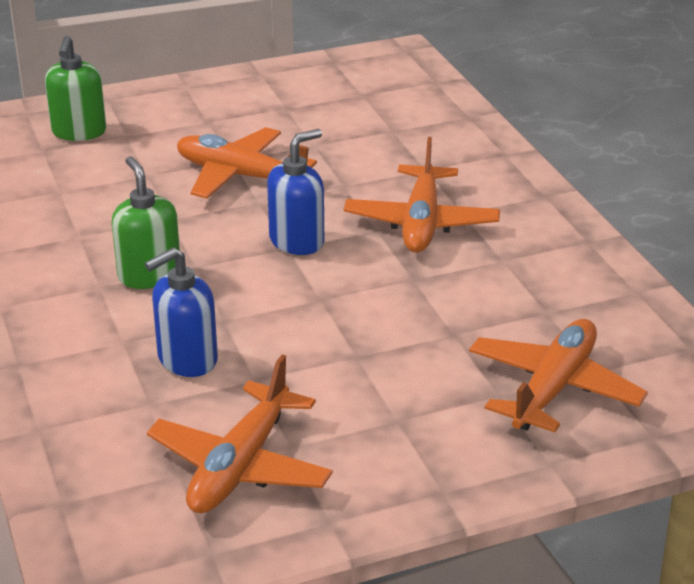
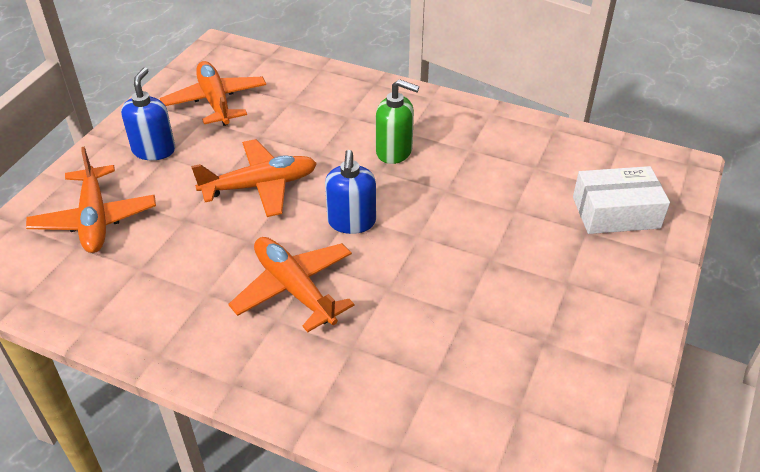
camera: 135 degrees right, 10 degrees up
(79, 132) = (616, 212): green soap dispenser -> white box
(187, 360) = (305, 125): blue soap dispenser -> blue soap dispenser (154, 150)
(240, 176) = (462, 248): orange plane -> orange plane (260, 186)

